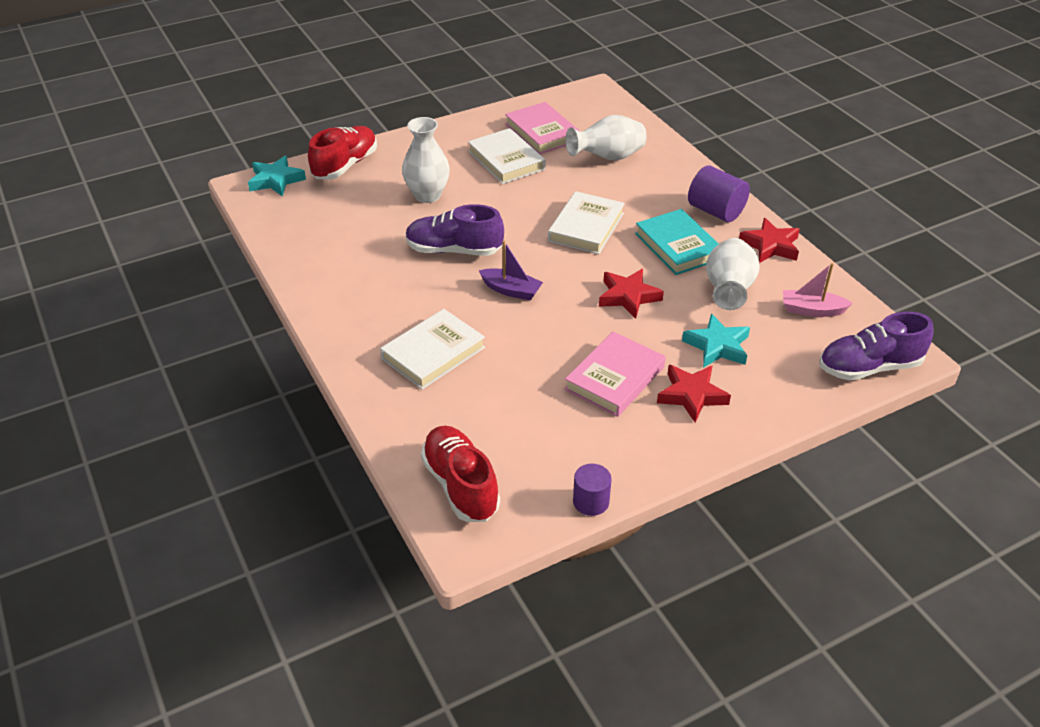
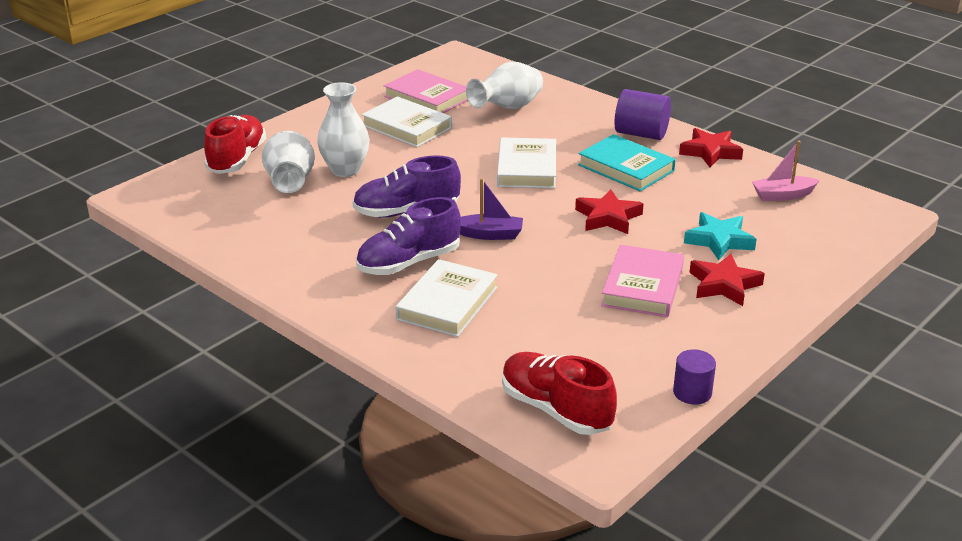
camera: 20 degrees left, 10 degrees down
(276, 180) = (167, 185): turquoise star -> none
(728, 291) = (698, 195): white vase -> white vase (290, 183)
(869, 367) = (863, 229): purple shoe -> purple shoe (409, 263)

